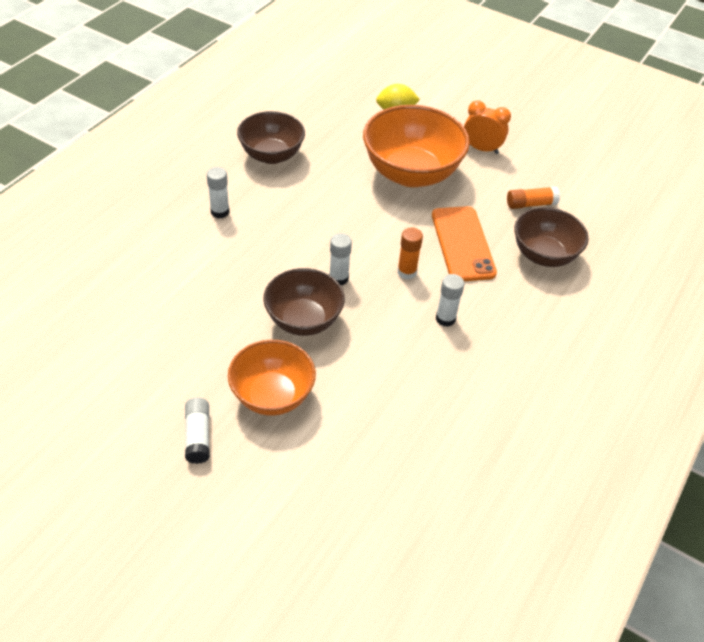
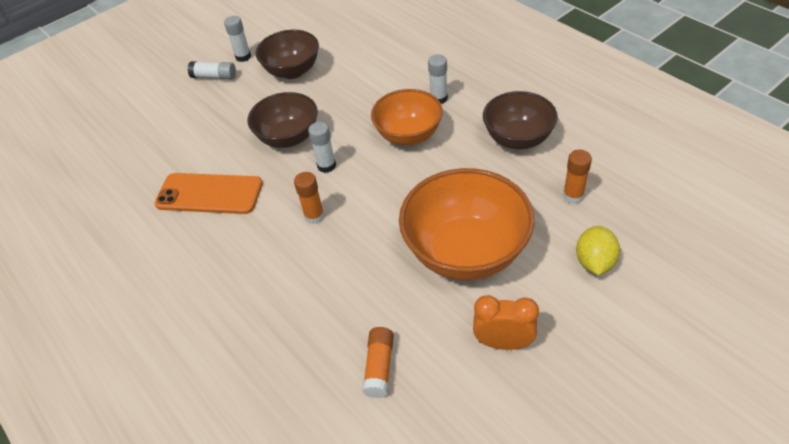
camera: 115 degrees right, 0 degrees up
(272, 395) = (225, 113): orange bowl -> orange bowl (408, 135)
(333, 123) = (573, 196): none -> orange glue stick
(445, 319) = (244, 233): white glue stick -> white glue stick (243, 57)
(462, 244) = (336, 273): orange phone -> orange phone (209, 194)
(481, 149) = (503, 343): orange clock -> orange clock turned 120 degrees counterclockwise
(544, 255) = (289, 350): brown bowl -> brown bowl (292, 71)

